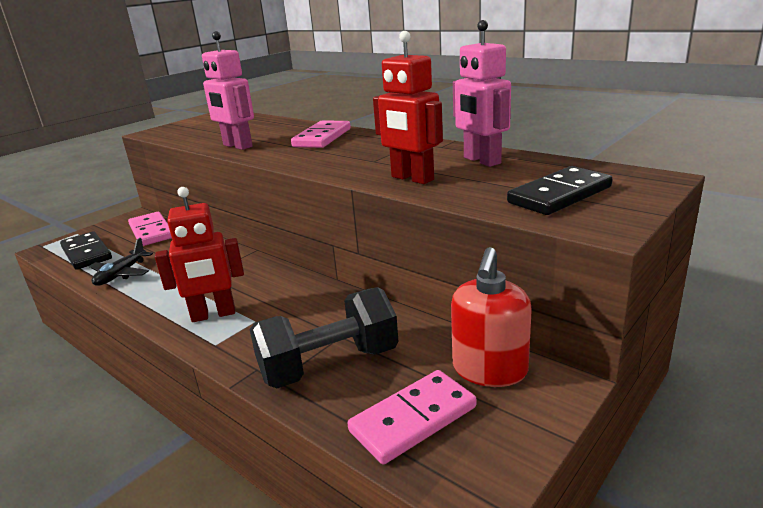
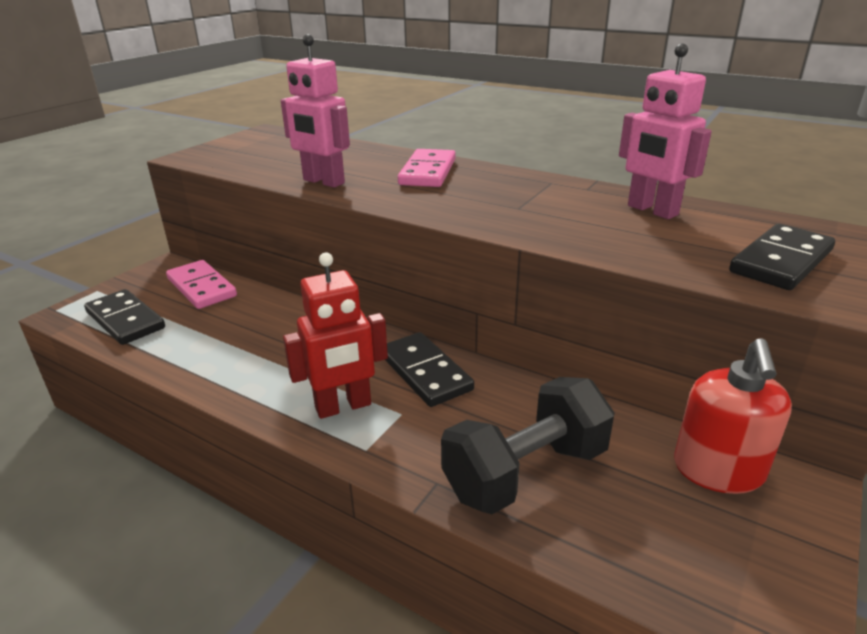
camera: 10 degrees left, 5 degrees up
(121, 274) = (189, 351): black plane -> none
(288, 292) = (425, 372): none -> black domino
(412, 178) = (586, 235): red robot -> none
(413, 419) = (664, 543): pink domino -> none

